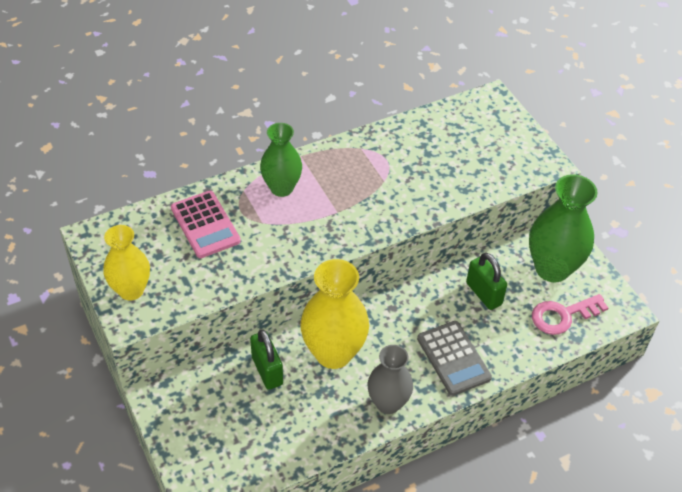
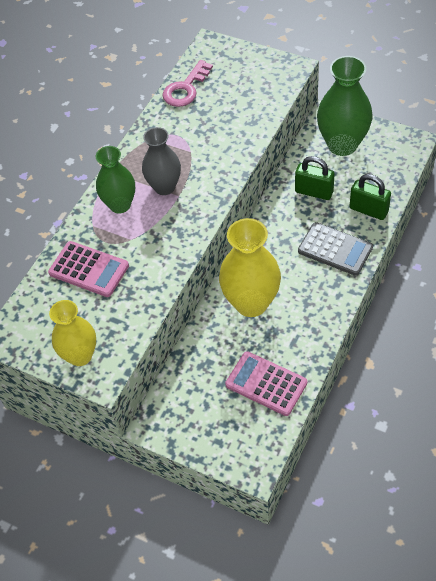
camera: 30 degrees left, 5 degrees up
(267, 371) = (216, 348): green padlock -> green padlock (368, 210)
(279, 432) = (266, 384): none -> pink calculator
(388, 403) = (320, 310): grey vase -> grey vase (164, 187)
(562, 316) = (378, 172): pink key -> pink key (185, 89)

